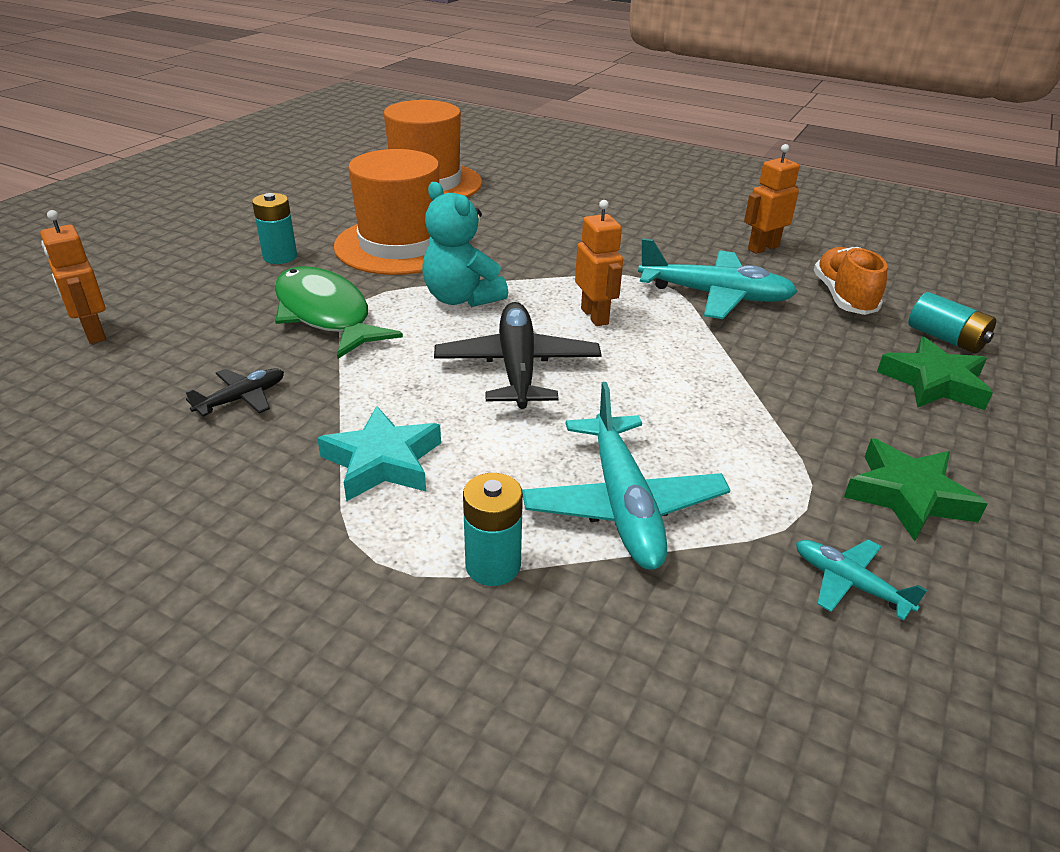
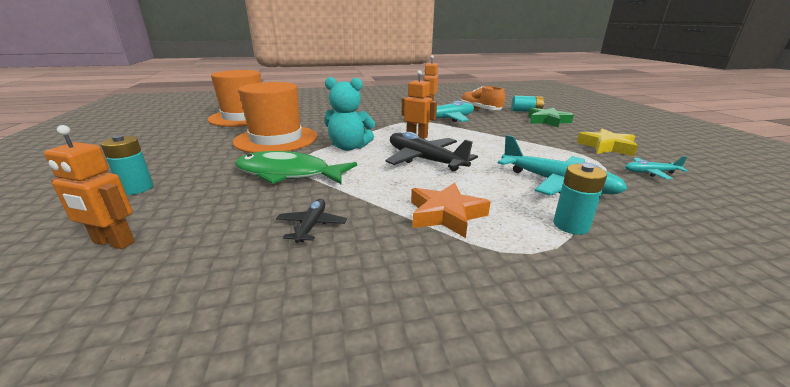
camera: 40 degrees left, 10 degrees down
(280, 257) = (207, 162): turquoise battery -> turquoise battery (137, 188)
(382, 462) = (445, 214): turquoise star -> orange star
(908, 496) = (607, 147): green star -> yellow star

